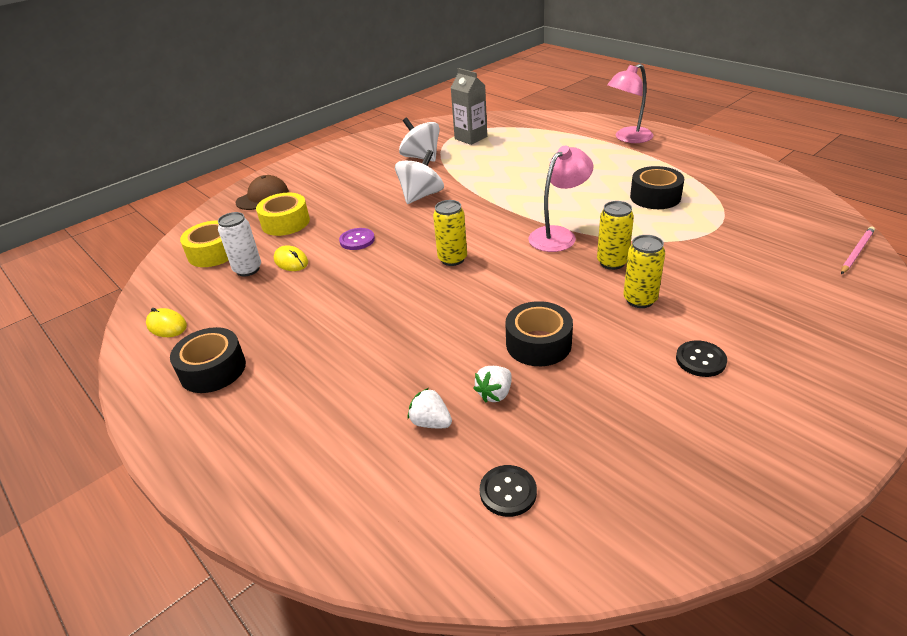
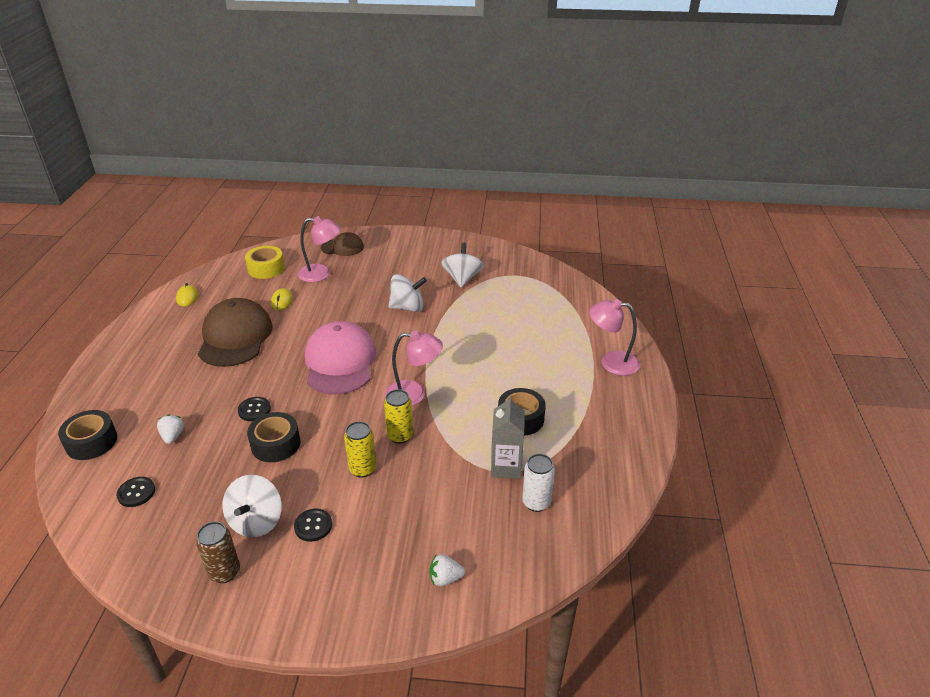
camera: 45 degrees right, 0 degrees up
(213, 369) = (163, 335): black tape -> black tape (91, 442)
(248, 269) = (260, 291): white can -> white can (536, 502)
(285, 223) = (321, 274): yellow tape -> pink lamp
(306, 313) = (235, 337): none -> brown cap
(357, 240) = (327, 312): purple button -> none
(452, 259) = (340, 362): yellow can -> pink cap
(460, 340) = (254, 410): none -> black button
(471, 138) = (518, 284): grey carton -> grey carton (506, 466)
(495, 394) = (214, 449): white strawberry -> white strawberry (445, 578)
(658, 399) = (256, 521): none -> white spinning top
(727, 453) = (225, 572): none -> brown can
(856, 252) = (540, 567): pink pencil -> none

